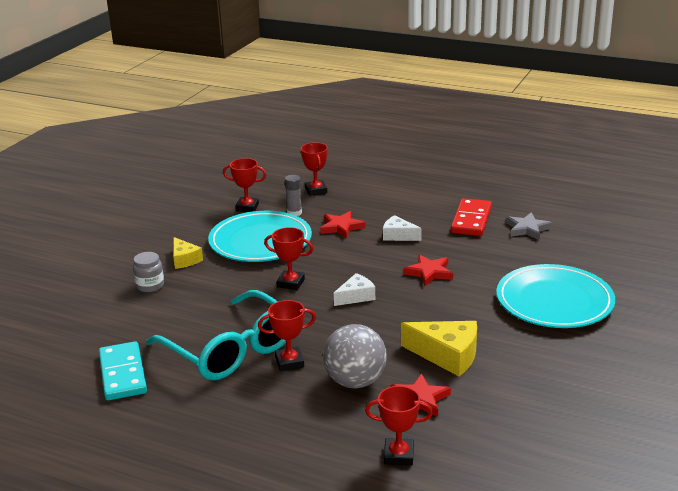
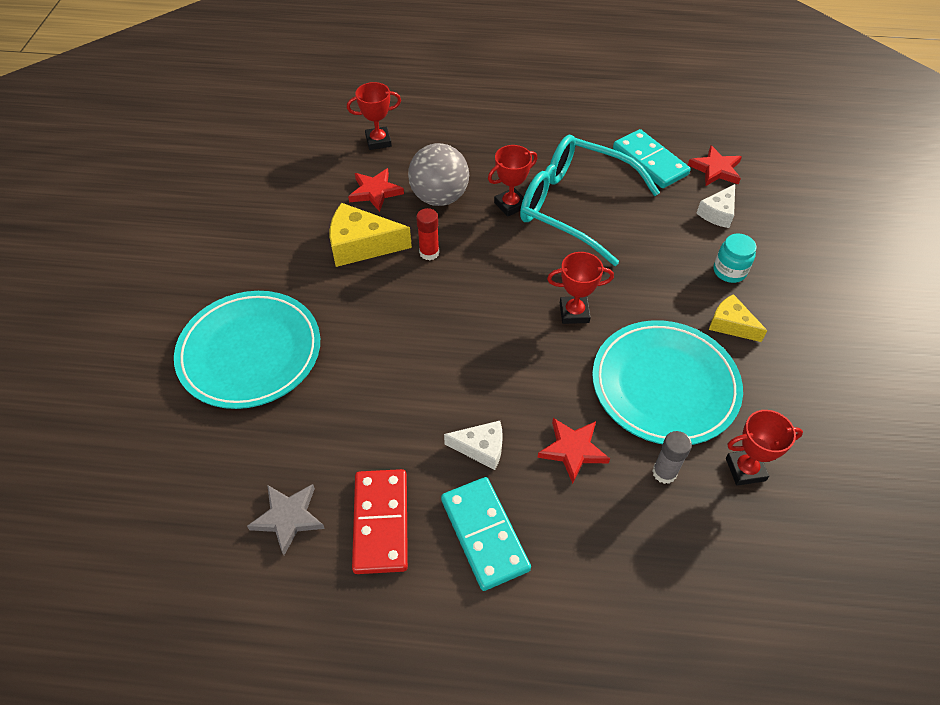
camera: 160 degrees right, 25 degrees up
(150, 286) = (729, 271): grey jar -> turquoise jar
(316, 190) = (672, 556): red trophy -> none
(356, 296) = (487, 307): white cheese -> white cheese (718, 213)
(386, 339) = (429, 253): none -> red glue stick
(412, 209) = (484, 534): none -> turquoise domino
(429, 272) = (413, 372): red star -> red star (715, 169)

